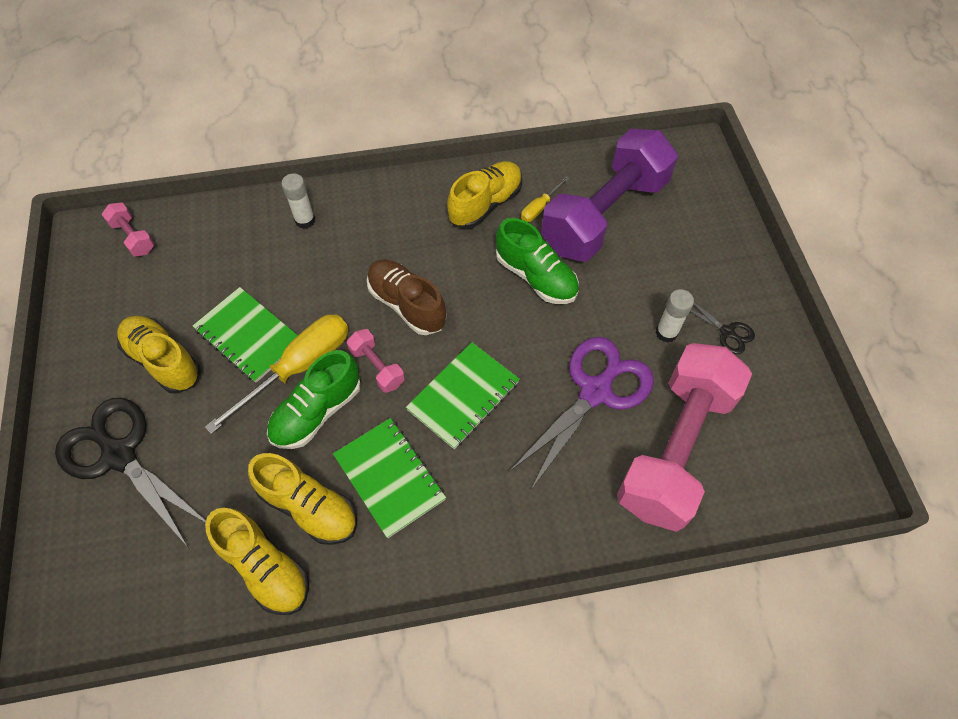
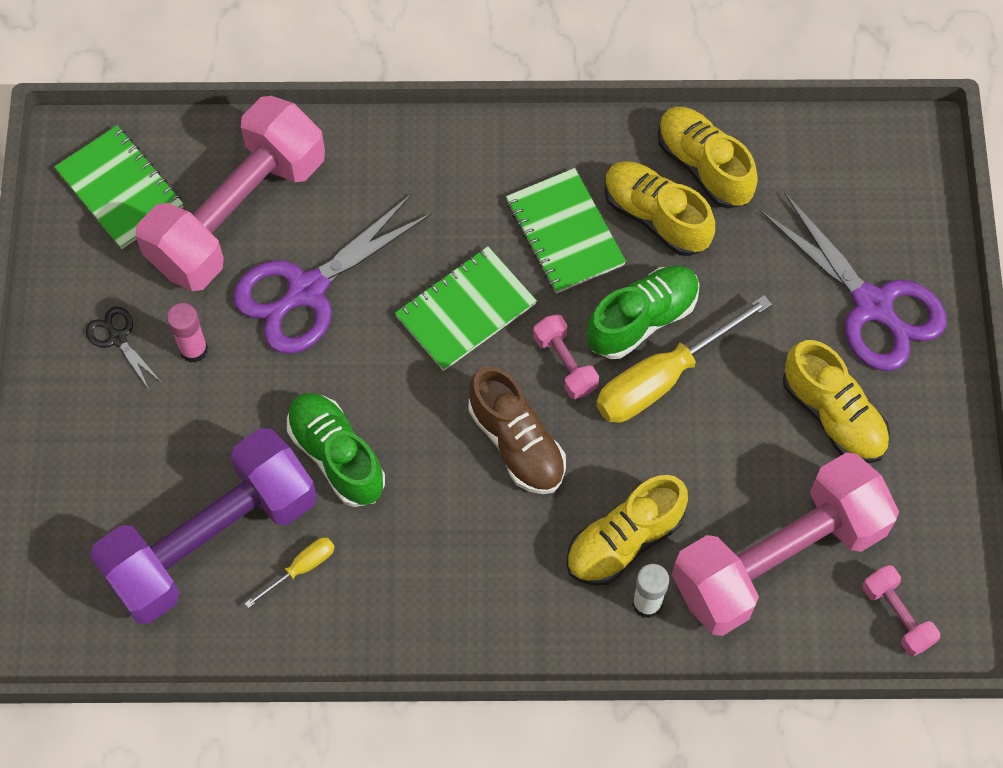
camera: 170 degrees left, 5 degrees up
(120, 455) = (872, 305): black scissors -> purple scissors
(213, 259) = (778, 558): none -> pink dumbbell
(248, 336) = (726, 432): green notebook -> green notebook (120, 189)
(485, 204) = (379, 588): yellow shoe -> yellow shoe (624, 541)
(666, 333) = (193, 349): white glue stick -> pink glue stick

